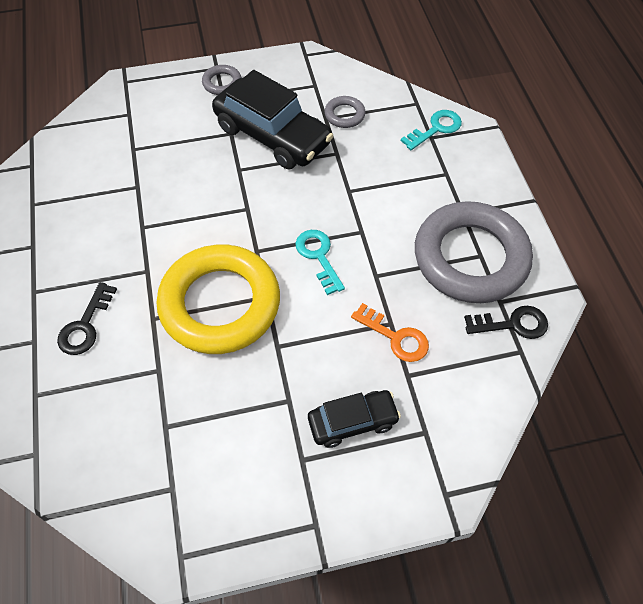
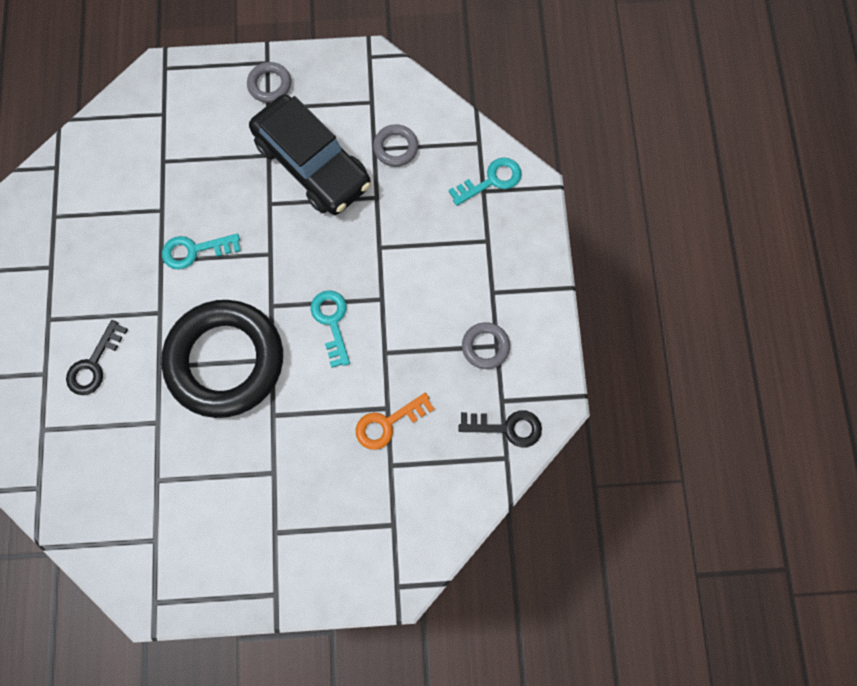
camera: 10 degrees right, 15 degrees up
(174, 215) = (195, 250): none -> turquoise key
(220, 304) = (225, 361): yellow ring -> black ring
(352, 422) = (328, 503): black car -> none
(395, 337) = (388, 423): orange key -> orange key turned 105 degrees clockwise
(470, 257) = (485, 347): grey ring -> grey ring, size x0.40

